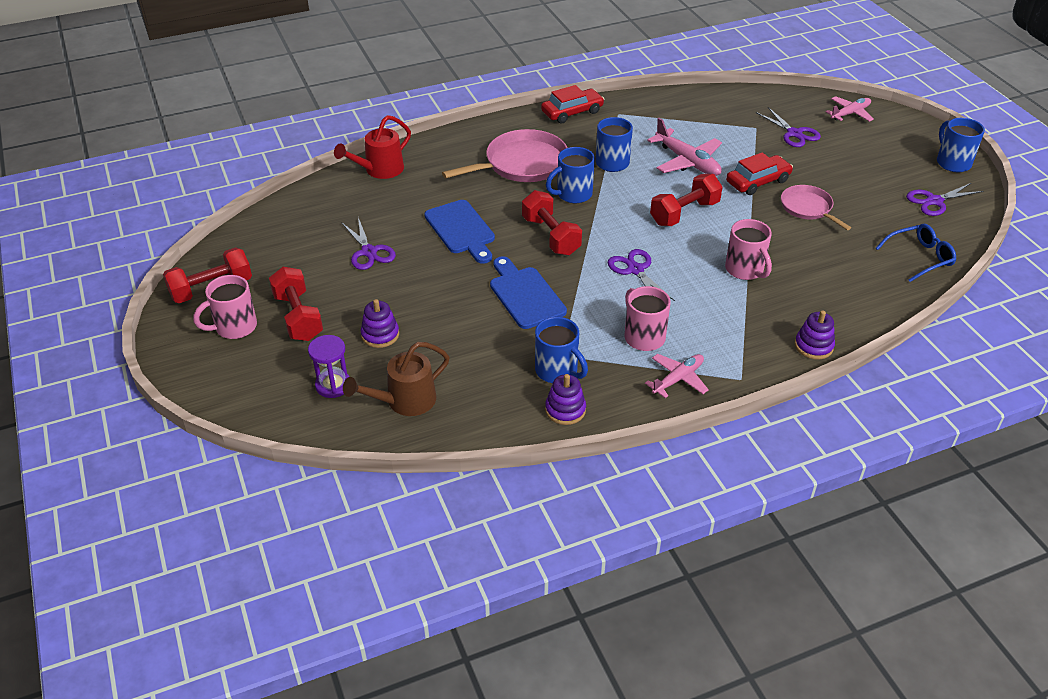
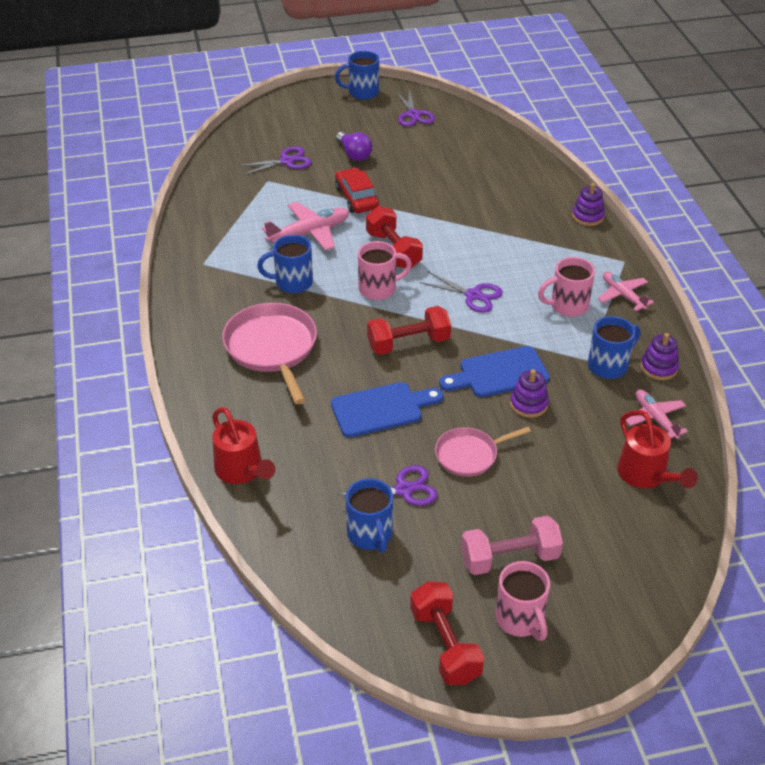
camera: 80 degrees left, 0 degrees up
(298, 317) = (509, 558): red dumbbell -> pink dumbbell
(333, 385) = (621, 530): purple hourglass -> none
(380, 335) = (547, 488): purple stacking toy -> purple stacking toy (529, 404)
(404, 402) = (646, 476): brown watering can -> red watering can
(572, 112) = (184, 296): red car -> none
(573, 194) = (341, 318): blue mug -> blue mug (370, 535)
(635, 270) = (473, 295): purple scissors -> purple scissors turned 135 degrees counterclockwise
(745, 270) = (485, 231): pink mug -> pink mug (379, 289)
(808, 208) = (405, 179): pink pan -> pink pan (469, 455)
(832, 171) = (354, 154): none -> purple light bulb
(850, 113) = (266, 124): pink plane -> pink plane (655, 418)
(920, 257) = (486, 140): blue glasses -> none

